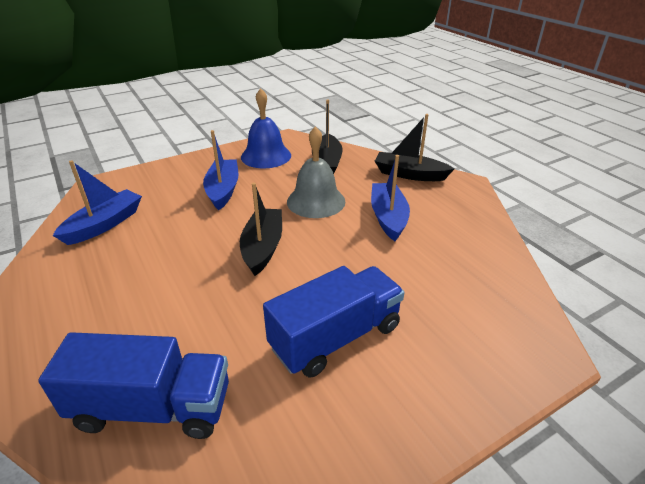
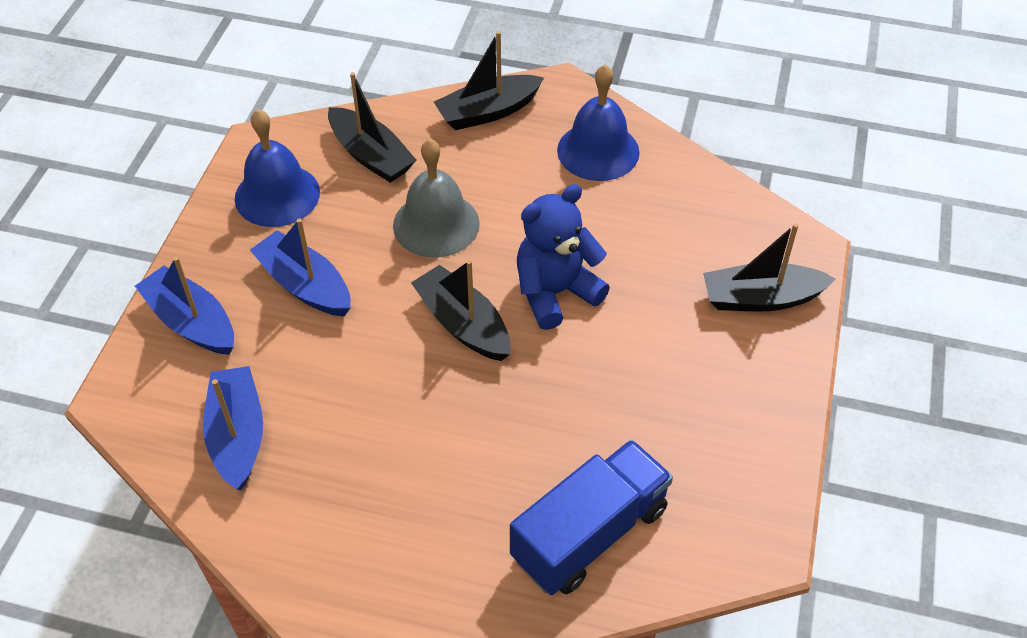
camera: 45 degrees left, 15 degrees up
(332, 265) = (555, 292): none -> blue teddy bear
(335, 337) = (647, 361): blue truck -> none
(388, 217) = (537, 193): blue boat -> blue boat (191, 322)
(451, 218) = (598, 151): none -> blue bell
(469, 359) = (761, 298): none -> black boat

